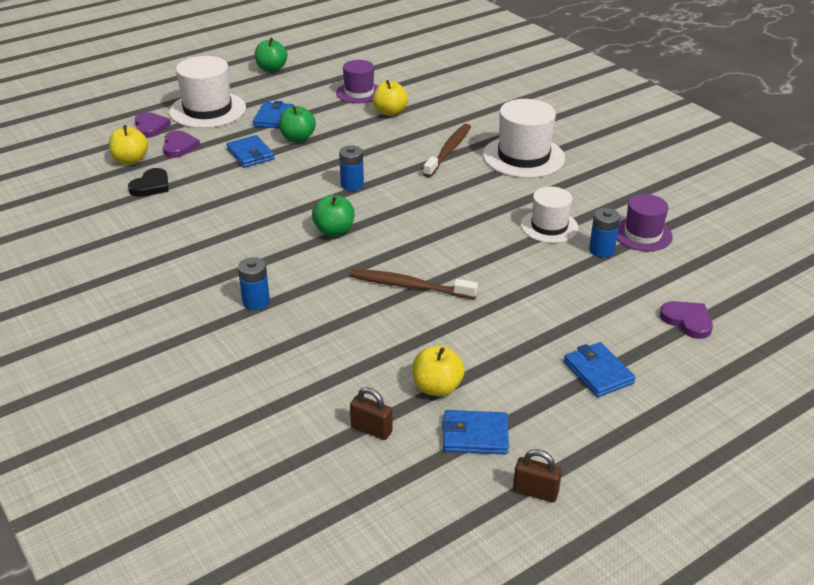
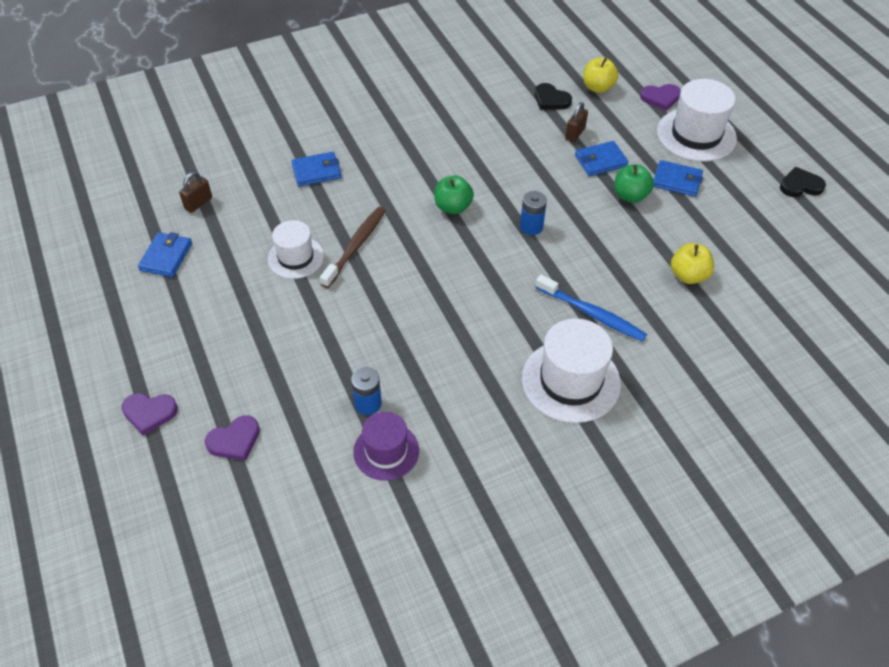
camera: 100 degrees right, 15 degrees up
(179, 146) = (620, 116): purple heart -> purple heart (149, 413)
(256, 302) = (364, 154): blue battery -> none
(271, 69) = (800, 185): green apple -> black heart
(359, 92) = (739, 254): purple hat -> none
(437, 387) = (224, 244): yellow apple -> none
(449, 151) = (592, 314): brown toothbrush -> blue toothbrush
(535, 492) = (99, 279): brown padlock -> brown padlock (575, 134)
(549, 226) = (422, 369): white hat -> white hat (295, 257)
(598, 372) = (197, 349): blue wallet -> blue wallet (316, 171)

